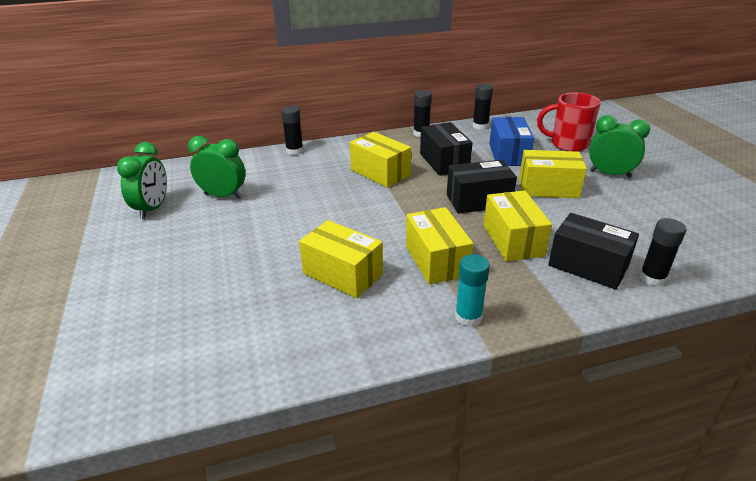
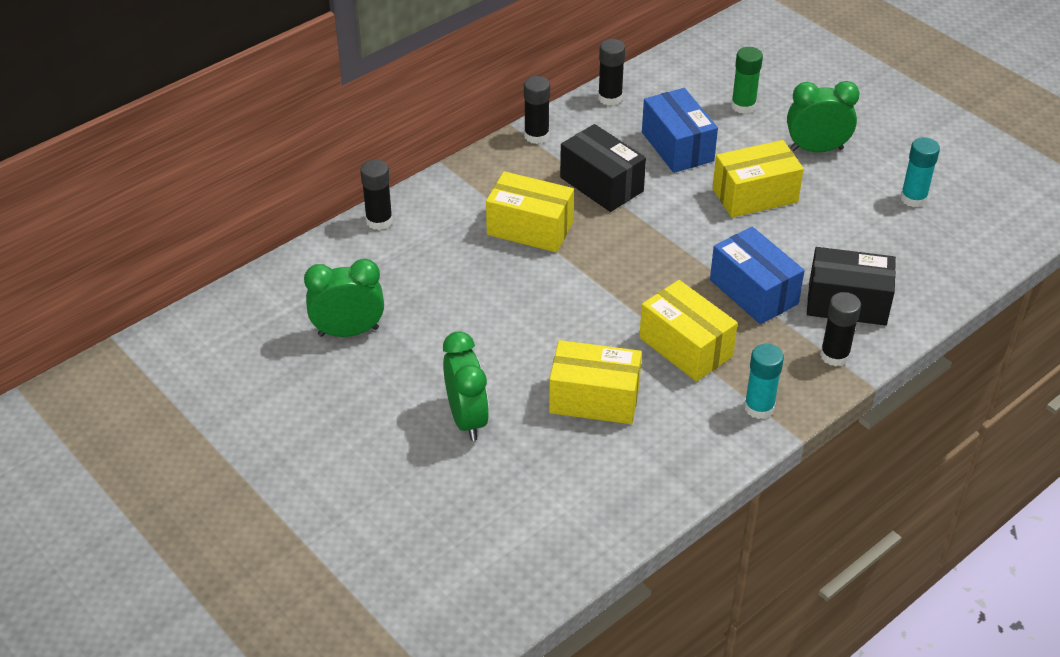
camera: 25 degrees left, 10 degrees up
(152, 209) = (271, 382): green clock -> green clock (467, 419)
(478, 201) = (683, 241): black box -> none
(513, 240) = (753, 292): yellow box -> blue box
(567, 144) = (743, 106): red mug -> green glue stick
(652, 278) = (915, 298): black glue stick -> black glue stick (834, 355)
(677, 215) = (913, 198): none -> turquoise glue stick

